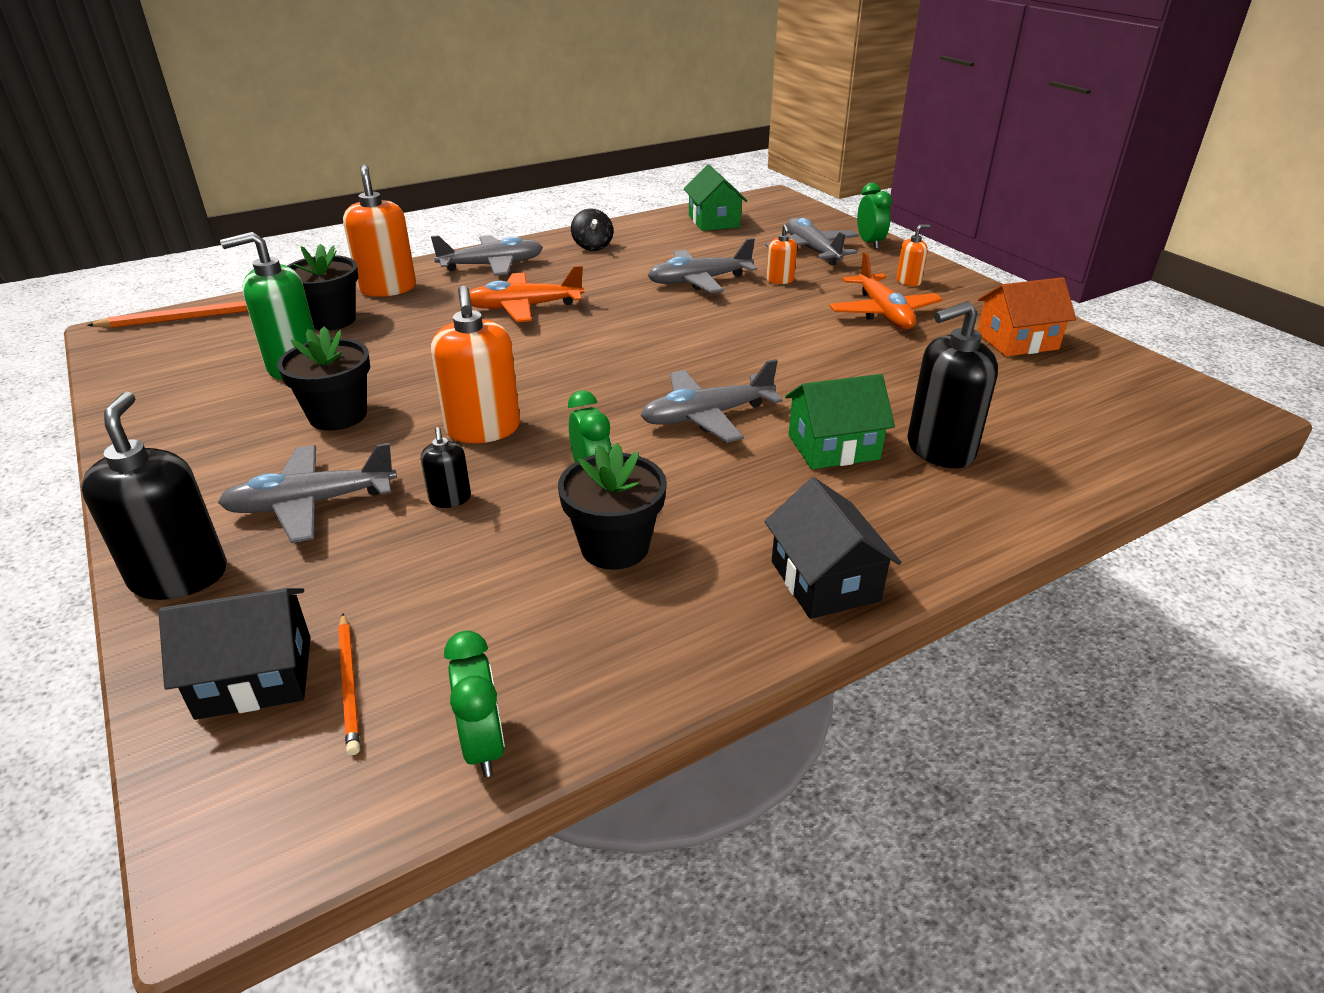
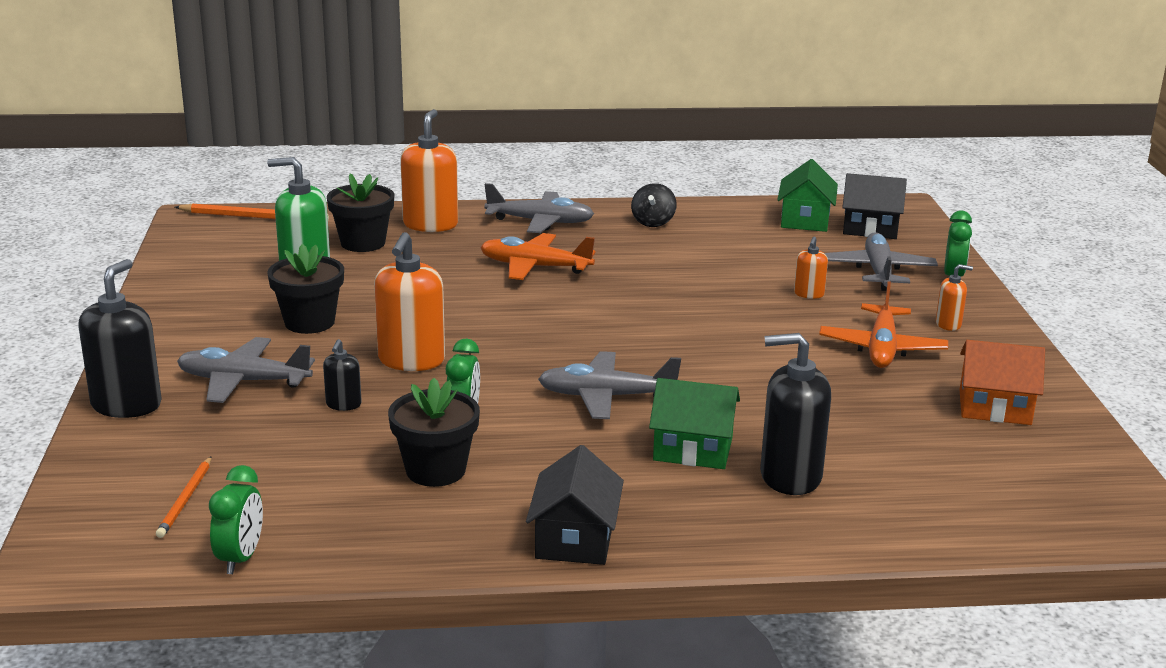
camera: 25 degrees right, 10 degrees down
(255, 676) = (132, 477): black house -> black house (870, 228)
(699, 281) = (724, 277): grey plane -> none

